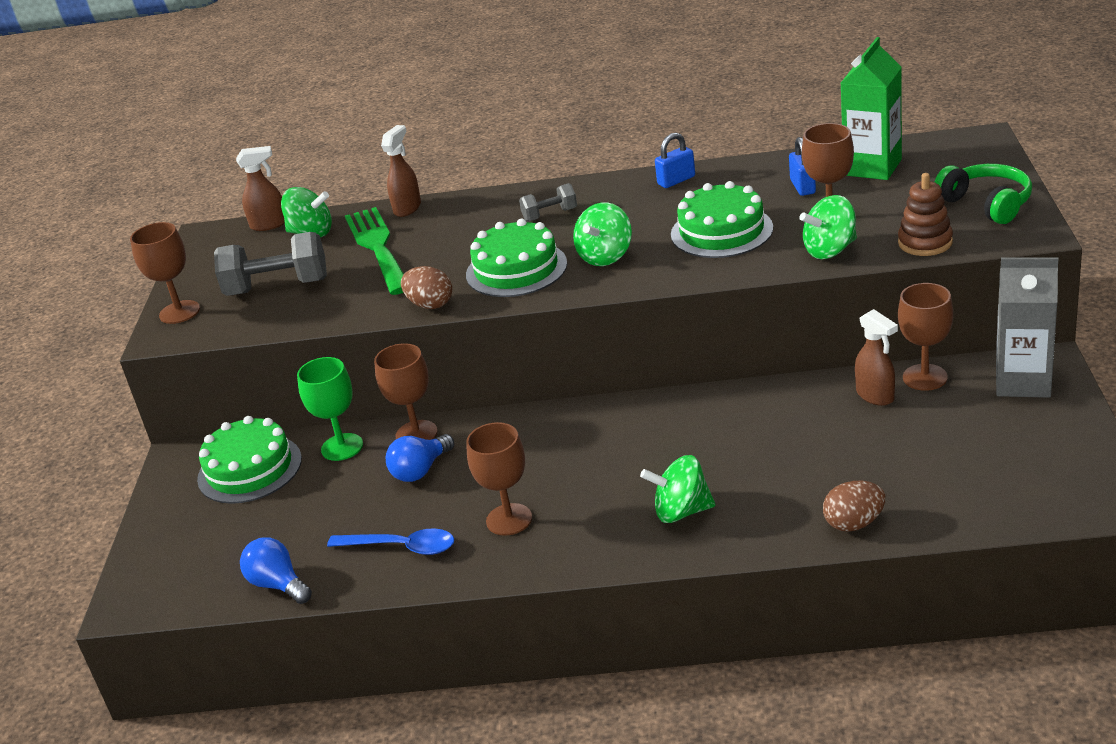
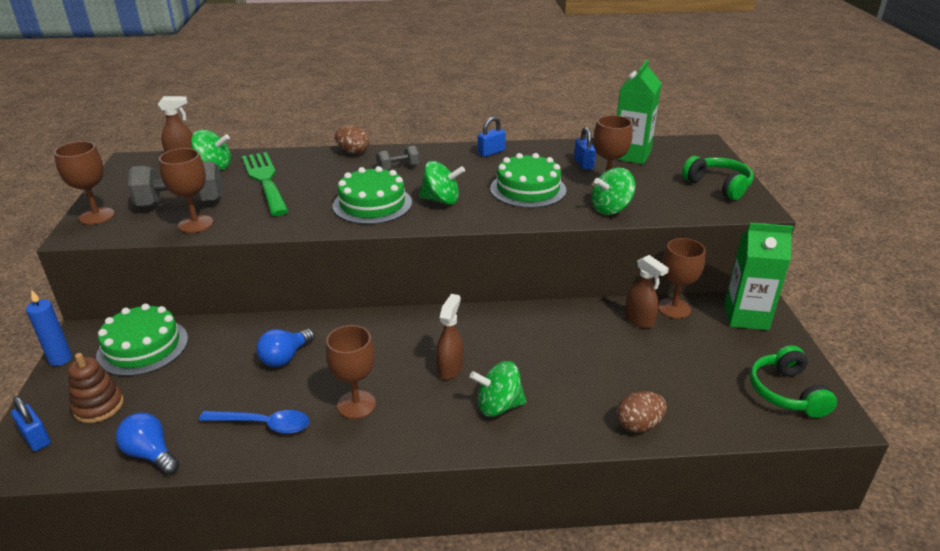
camera: 10 degrees left, 0 degrees up
(149, 575) = (36, 438): none -> blue padlock
(157, 488) = (60, 359): none -> blue candle
(342, 447) = (222, 333): green goblet -> none
(407, 208) = (290, 155): brown spray bottle -> brown spray bottle (450, 368)
(416, 434) = (284, 326): brown goblet -> brown goblet (195, 224)
(430, 305) = (303, 225): brown egg -> brown egg (353, 152)
(605, 256) = (441, 200): green spinning top -> green spinning top turned 105 degrees counterclockwise
(925, 242) = (680, 209): brown stacking toy -> brown stacking toy (98, 406)
(1022, 382) = (746, 317): grey carton -> green carton
(1053, 475) = (786, 392): none -> green headphones

